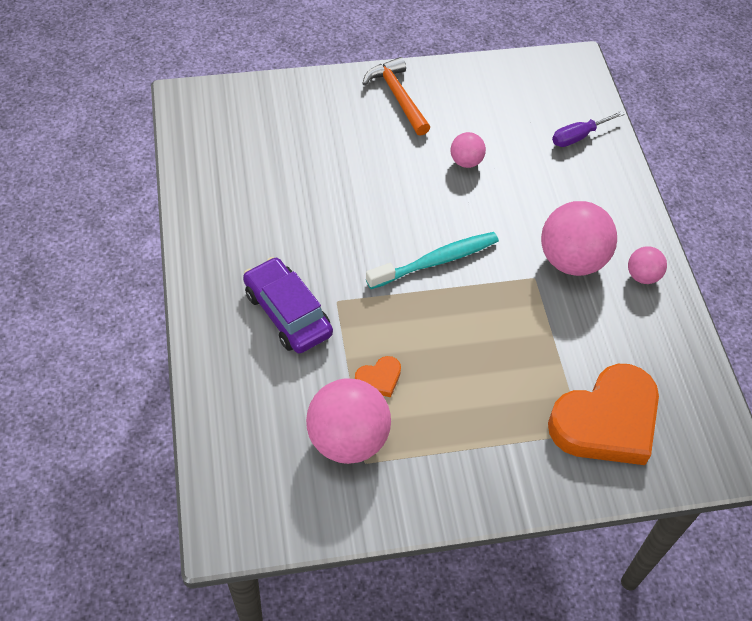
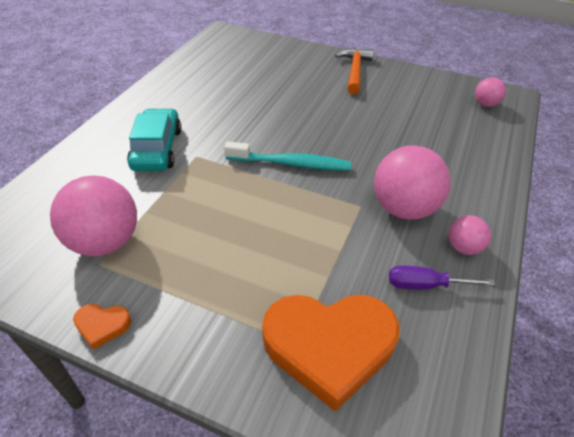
camera: 35 degrees right, 10 degrees down
(288, 313) = (157, 149): purple car -> turquoise car
(379, 379) = (172, 215): orange heart -> orange heart (102, 325)
(466, 161) = (371, 118): pink ball -> pink ball (485, 104)
(578, 136) = (478, 136): purple screwdriver -> purple screwdriver (425, 285)

